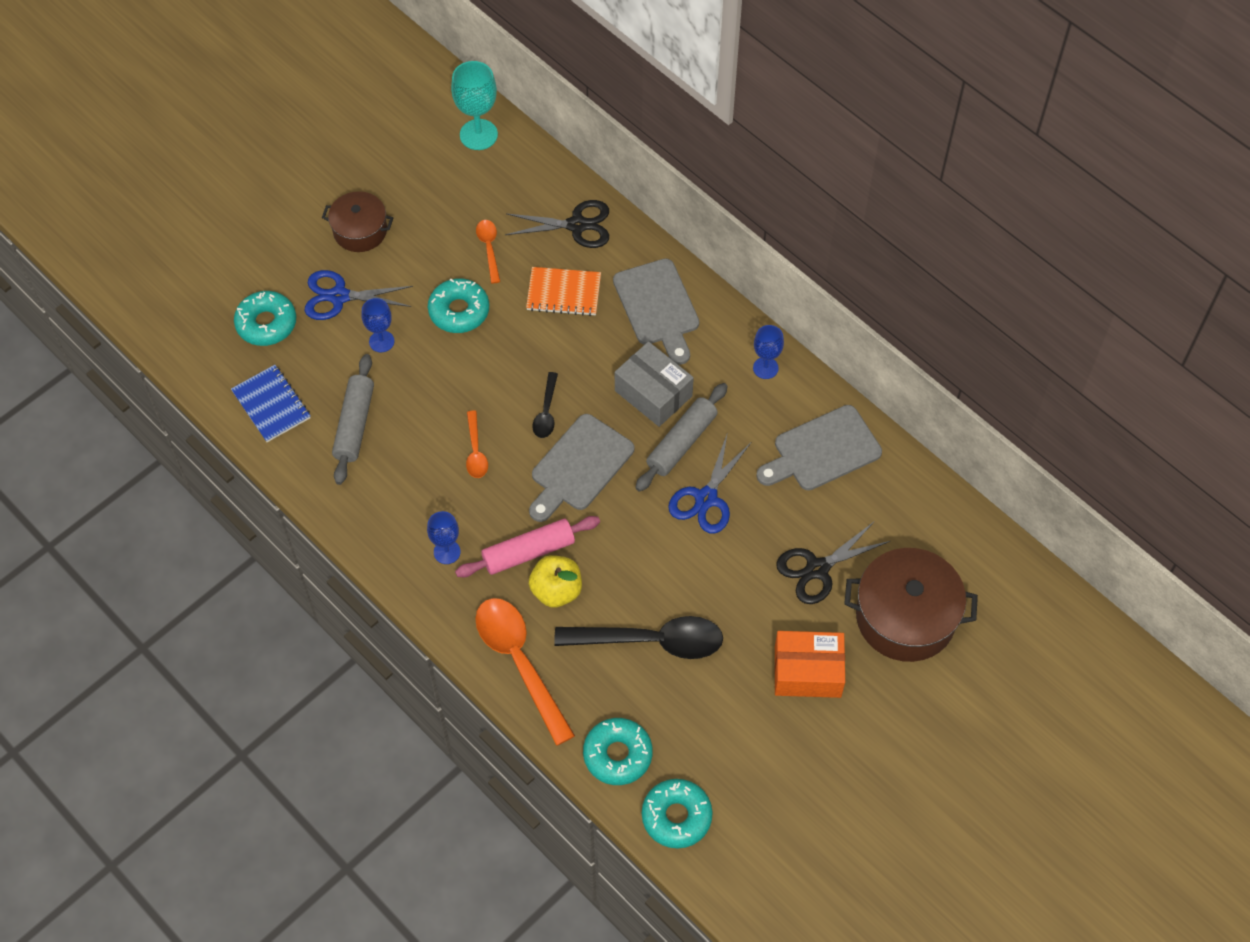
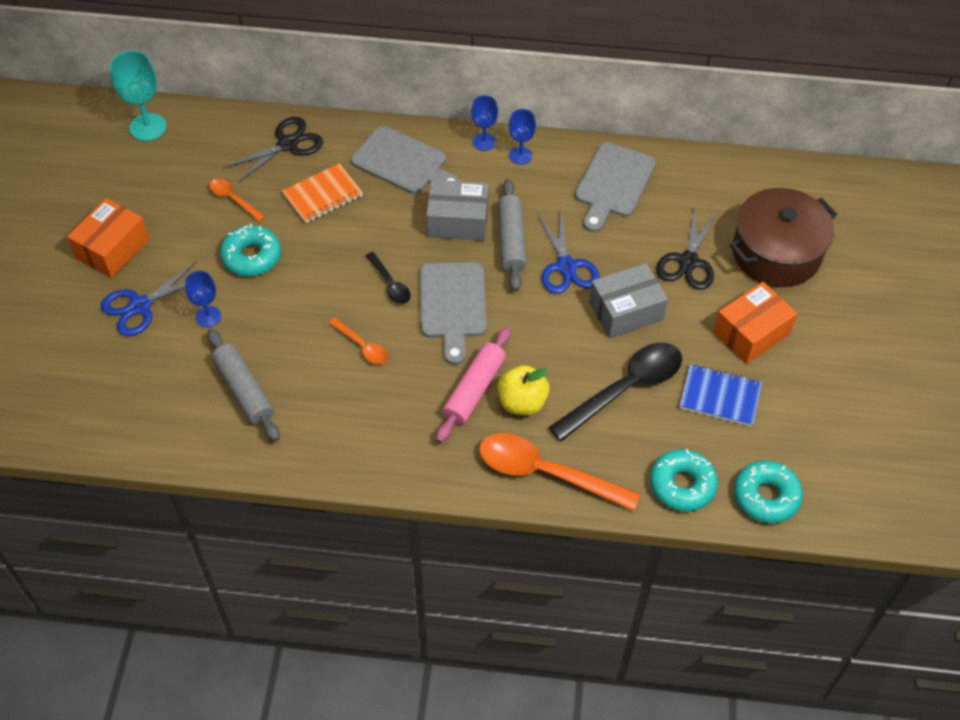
camera: 40 degrees left, 5 degrees down
(266, 323) = (95, 364): turquoise donut -> none
(271, 405) = (157, 422): blue notebook -> blue notebook (720, 397)
(360, 231) = (112, 248): brown pot -> orange box
(447, 552) = (411, 433): blue goblet -> blue goblet (484, 142)
(718, 574) = (626, 311): none -> grey box

